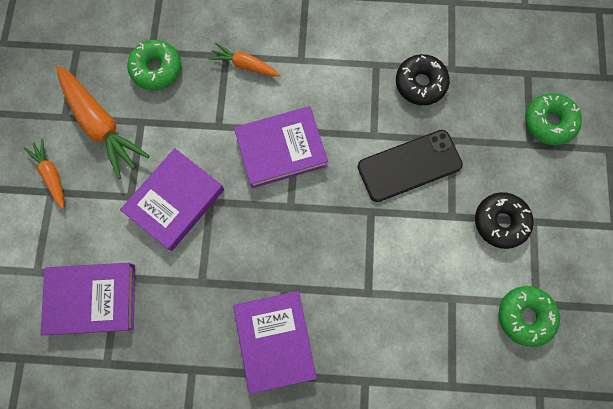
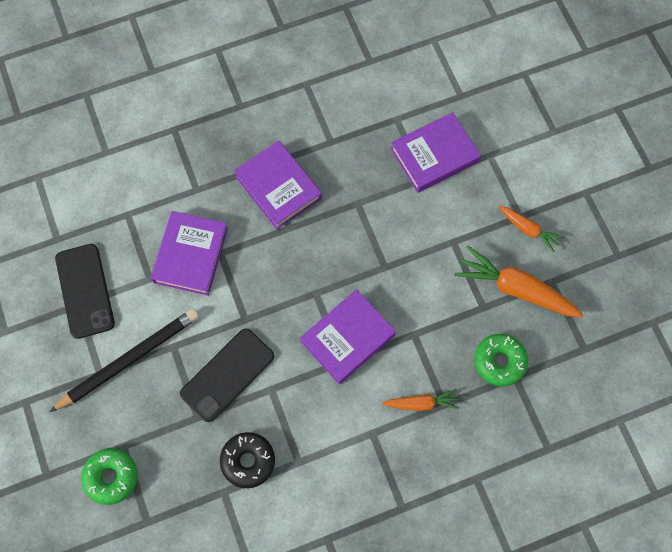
camera: 155 degrees right, 5 degrees down
(175, 201) = (414, 254): purple book -> purple book (190, 255)
(500, 222) = (129, 360): black donut -> black pencil
(524, 316) = (85, 291): green donut -> black phone

